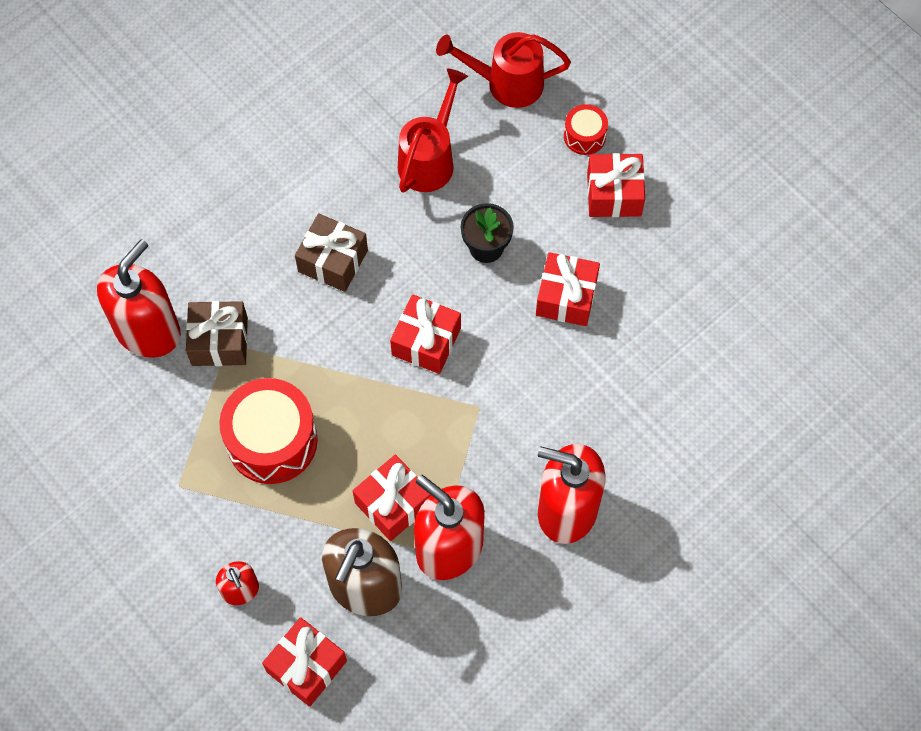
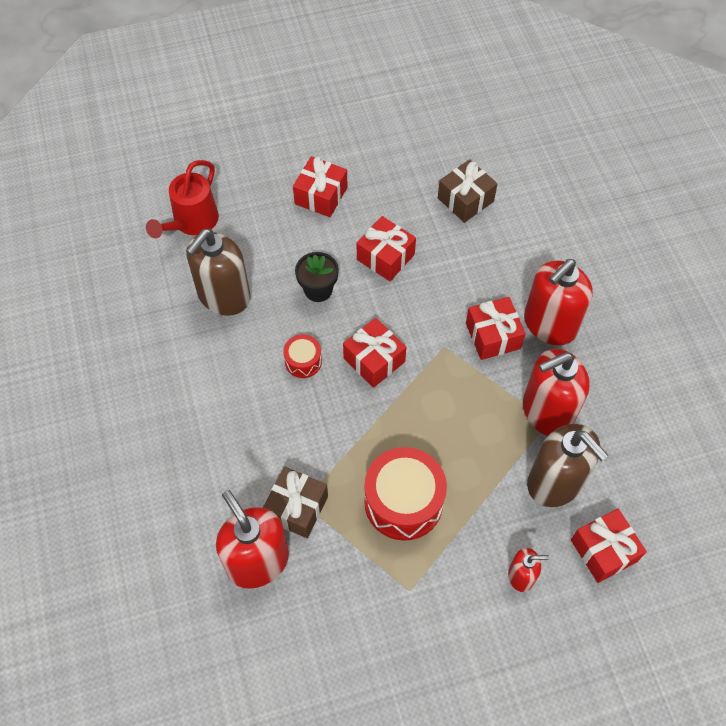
camera: 65 degrees left, 5 degrees down
(333, 261) = (271, 396): brown gift -> brown gift (465, 200)
(393, 504) = (496, 435): red gift -> red gift (493, 336)
(430, 159) = (224, 296): red watering can -> brown soap dispenser
(584, 136) = (264, 193): red drum -> red drum (303, 361)

